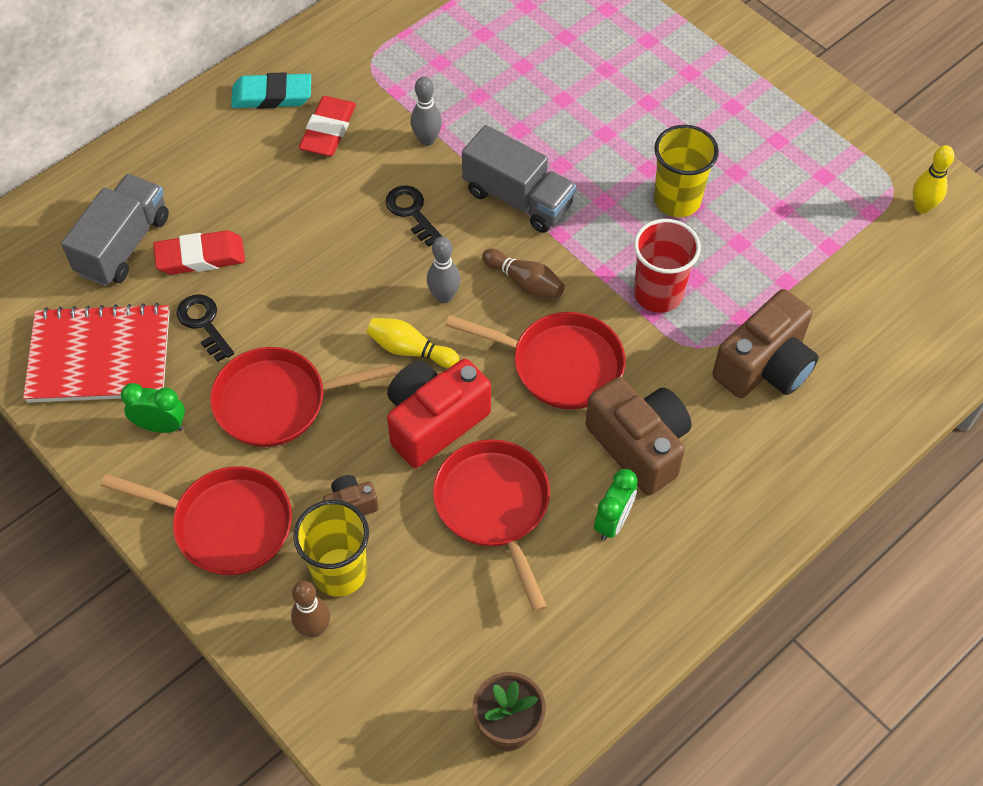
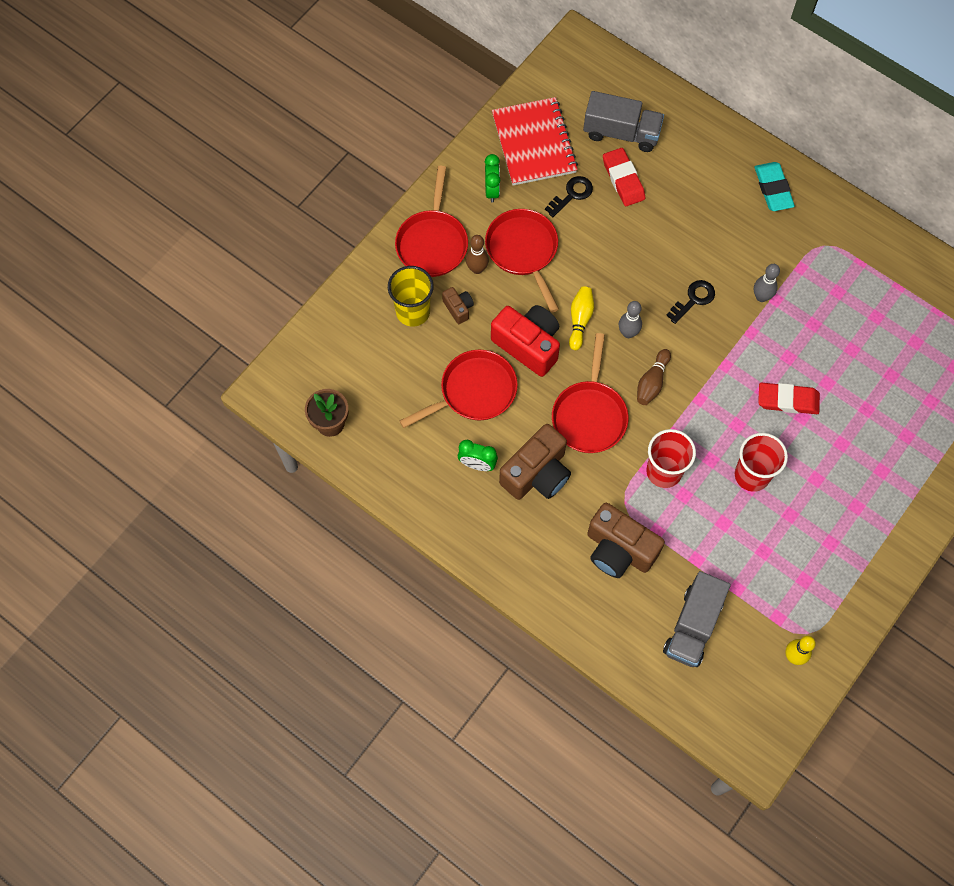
camera: 80 degrees right, 10 degrees up
(314, 628) = (374, 306): brown bowling pin -> brown bowling pin (477, 269)
(328, 130) = (751, 231): red eraser -> red eraser (787, 400)
(518, 198) = (724, 366): grey truck -> grey truck (693, 626)
(677, 200) = (752, 475): yellow cup -> red cup

